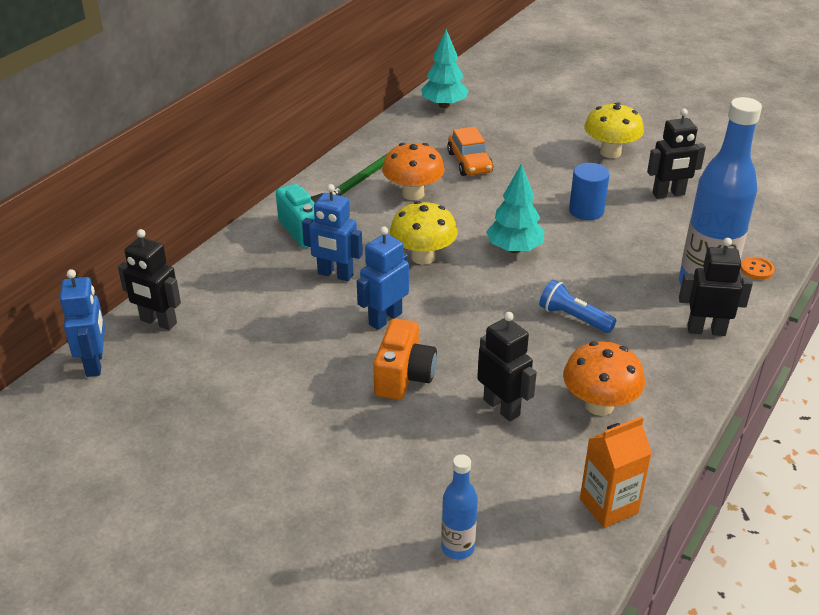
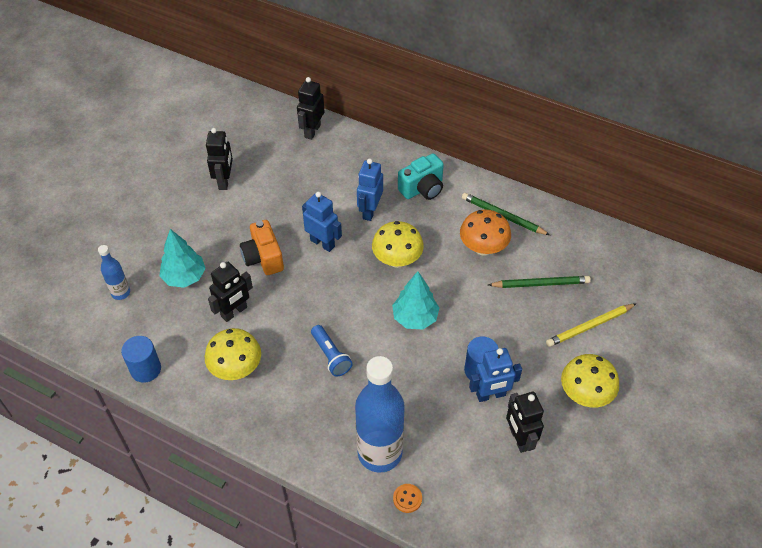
camera: 85 degrees right, 15 degrees up
(95, 363) = (273, 112): blue robot -> blue robot (491, 395)
(404, 377) = (263, 258): orange camera -> orange camera turned 60 degrees clockwise
(444, 105) = (638, 261): turquoise tree -> turquoise tree (184, 277)
(469, 162) = (540, 284): orange car -> green pencil
(527, 141) = (589, 326): none -> yellow pencil
(573, 318) = (331, 356): blue flashlight -> blue flashlight turned 120 degrees clockwise
(599, 405) = (236, 368): orange mushroom -> yellow mushroom
(608, 506) = (146, 369): orange carton -> blue cylinder
(706, 330) = (321, 447): black robot -> black robot (224, 181)

